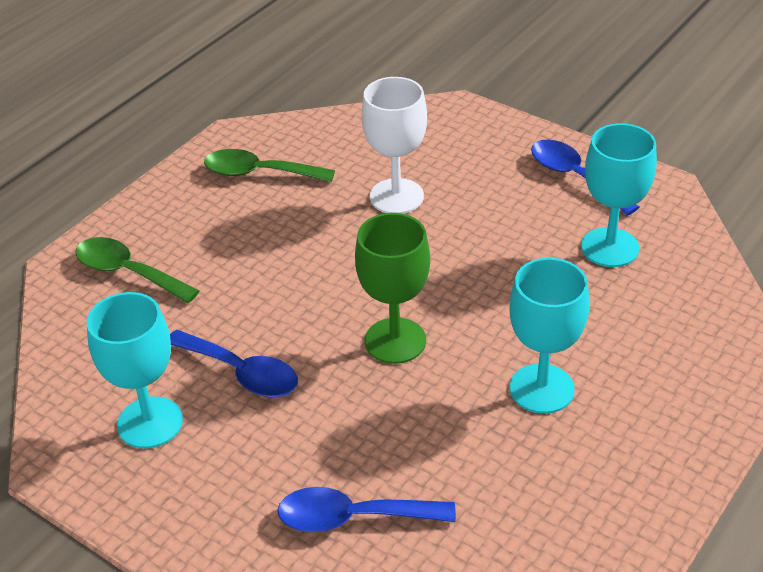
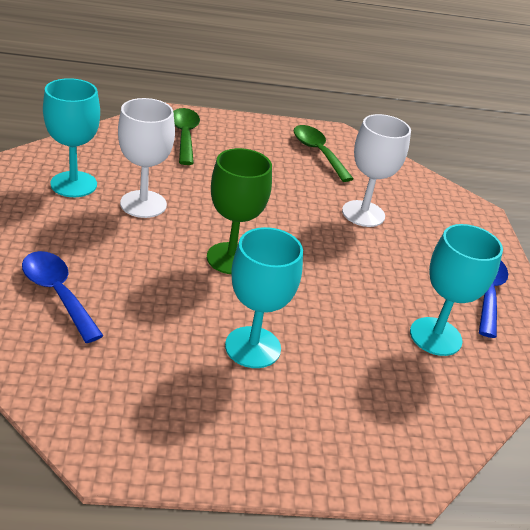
camera: 45 degrees right, 5 degrees down
(241, 373) = (143, 204): blue spoon -> white goblet

